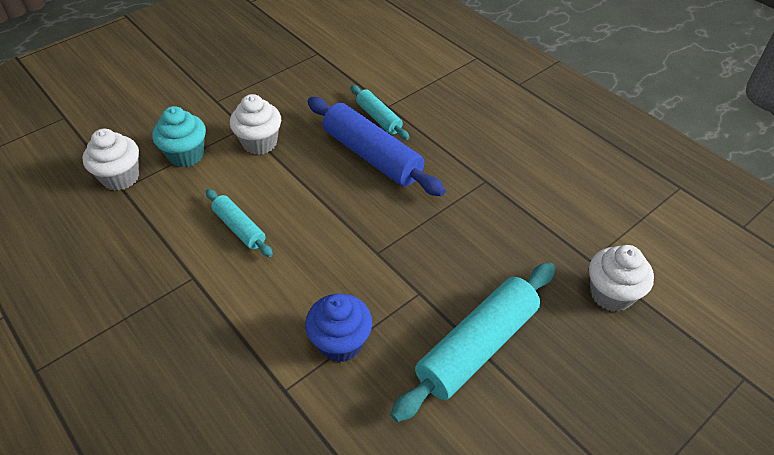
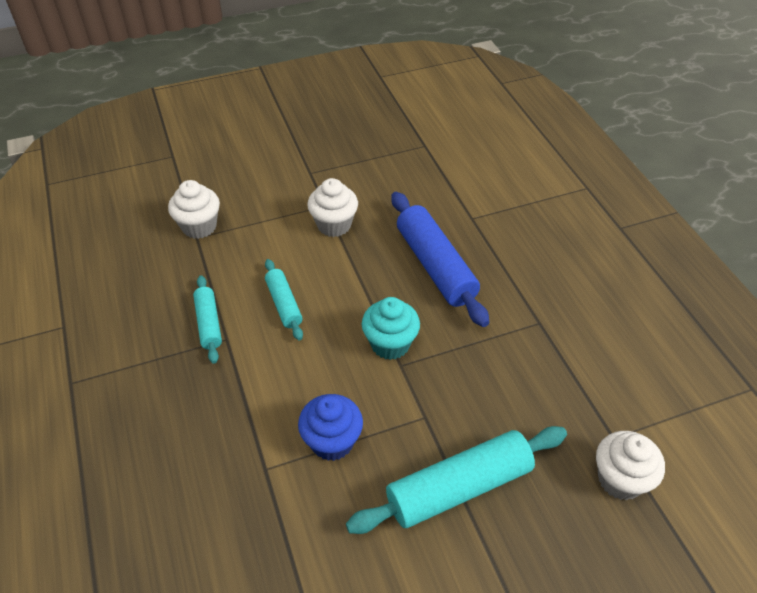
camera: 20 degrees right, 0 degrees up
(186, 155) = (263, 220): turquoise cupcake -> turquoise cupcake (390, 344)
(379, 118) = (458, 228): turquoise rolling pin -> turquoise rolling pin (209, 323)

